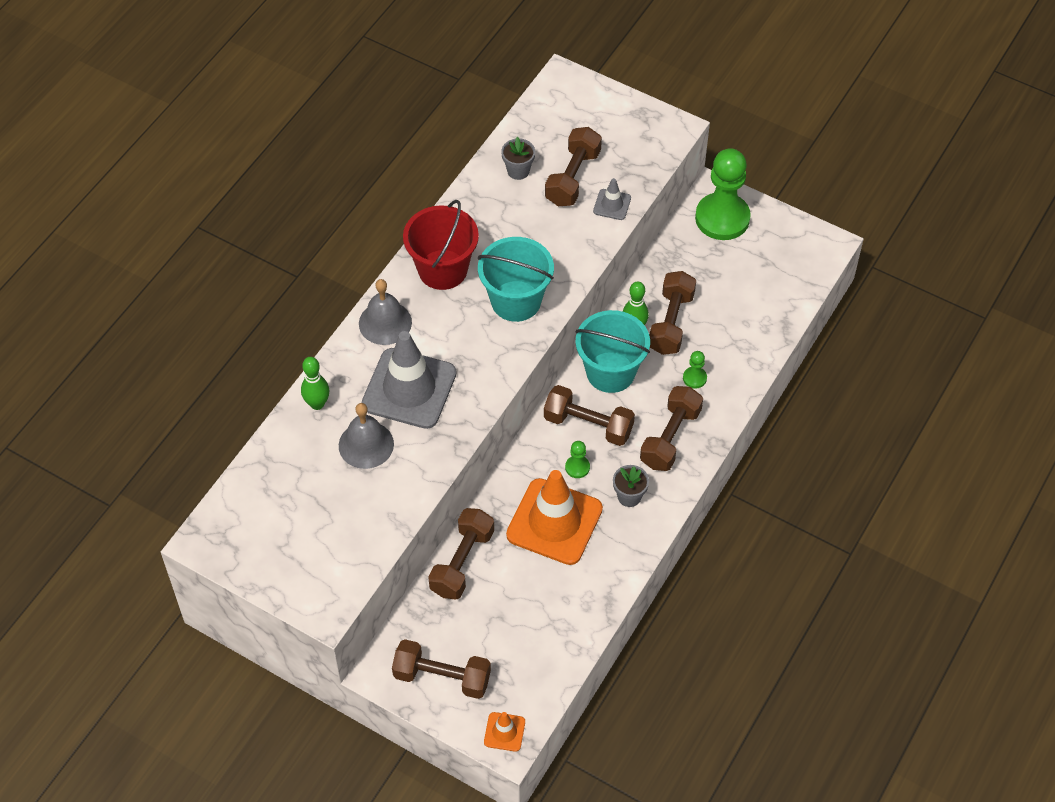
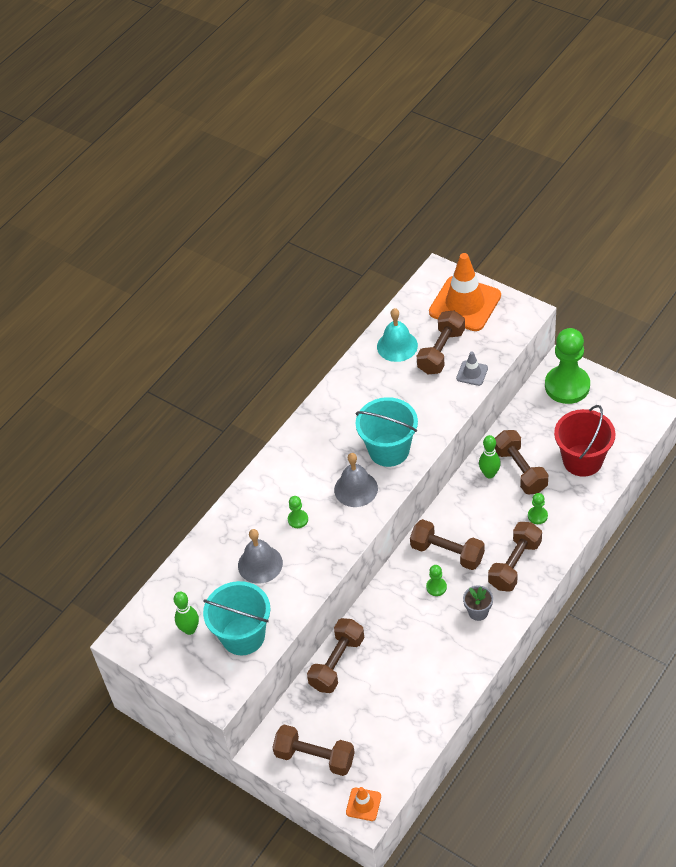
camera: 10 degrees right, 5 degrees down
(317, 404) = (223, 530): green bowling pin -> green bowling pin (190, 629)
(385, 323) = (282, 466): grey bell -> grey bell (356, 489)
(409, 389) = (298, 519): grey traffic cone -> green pawn
(442, 269) = (331, 424): red bucket -> red bucket (582, 460)
(518, 171) = (397, 346): grey flower pot -> turquoise bell
(554, 522) = (415, 631): orange traffic cone -> orange traffic cone (465, 304)
(610, 372) = (468, 510): turquoise bucket -> turquoise bucket (243, 636)
(671, 322) = (520, 470): brown dumbbell -> brown dumbbell turned 45 degrees counterclockwise

